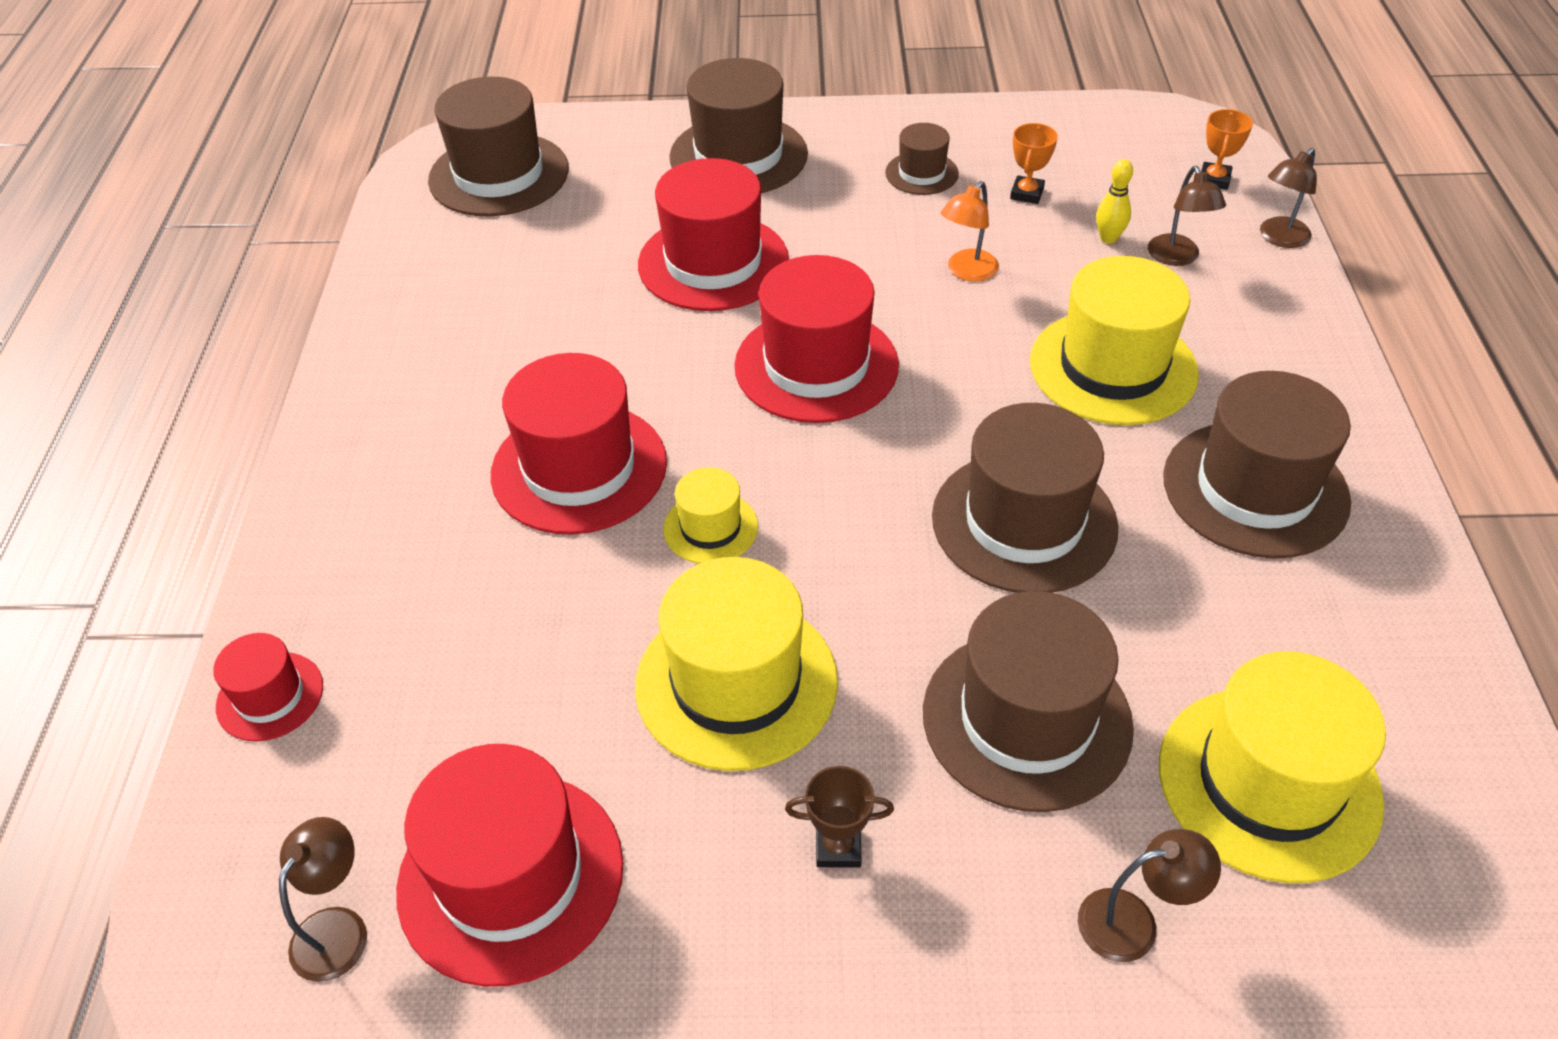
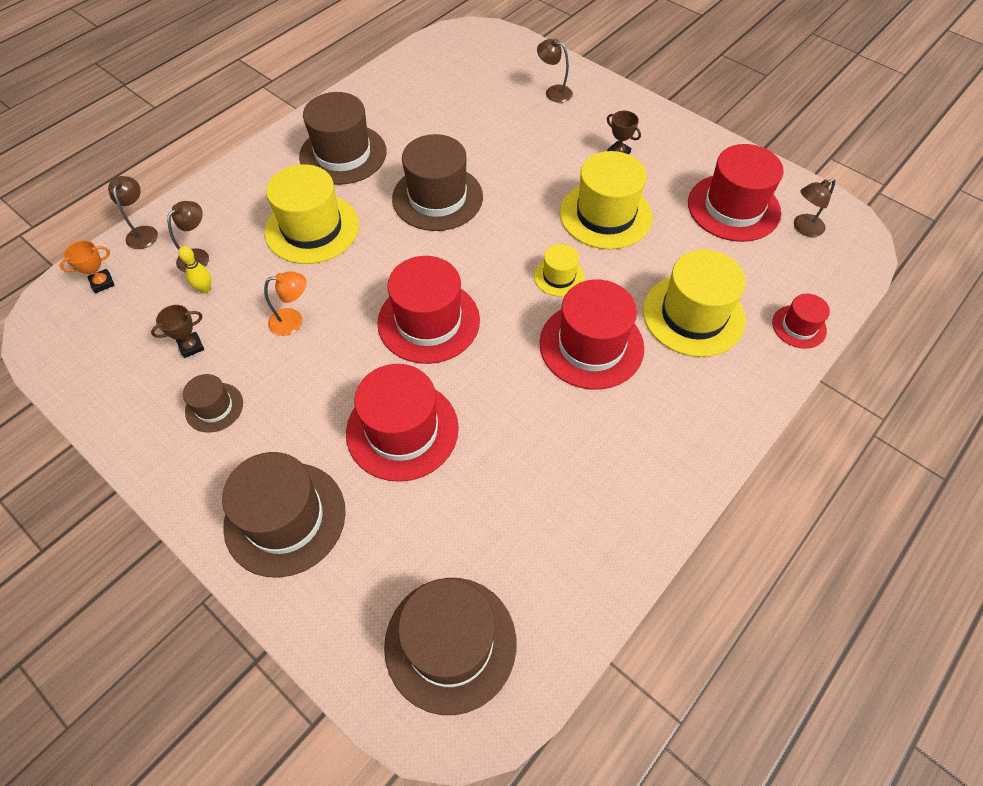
camera: 140 degrees left, 10 degrees up
(1026, 719) = (520, 146): brown hat -> none
(1027, 193) = (191, 346): orange trophy -> brown trophy
(1268, 782) = (473, 92): yellow hat -> yellow hat (693, 315)
(1279, 238) = (143, 232): brown lamp -> brown lamp turned 90 degrees counterclockwise

